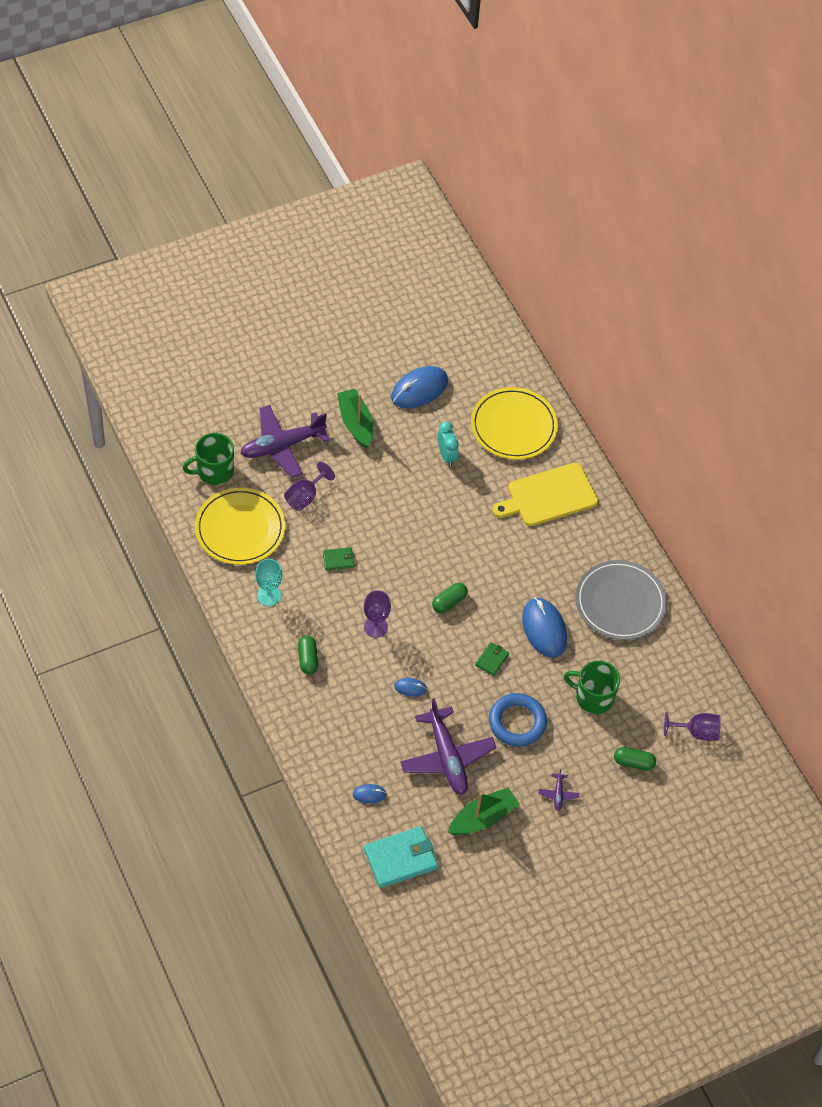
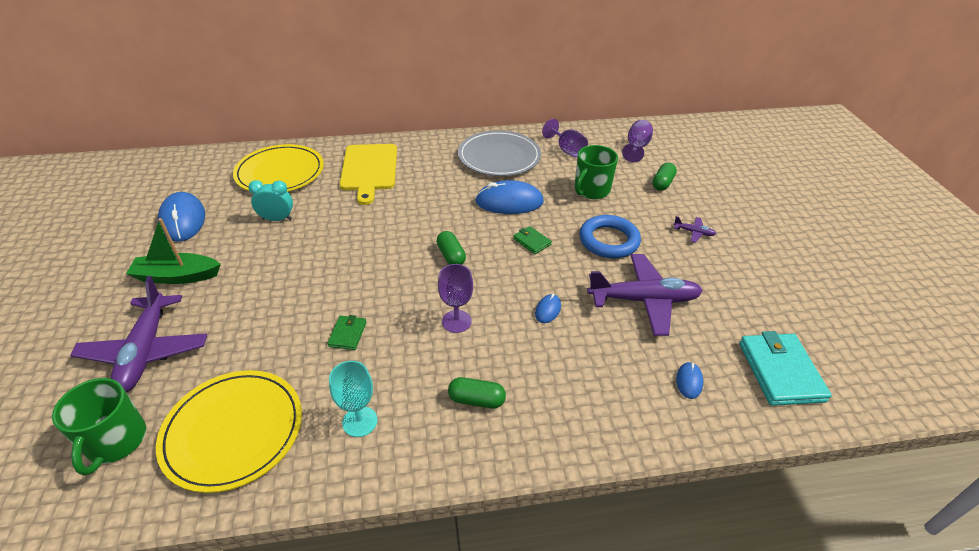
camera: 70 degrees left, 15 degrees down
(305, 496) = (237, 345): purple goblet -> purple goblet (567, 150)
(483, 818) = (721, 289): green boat -> none

